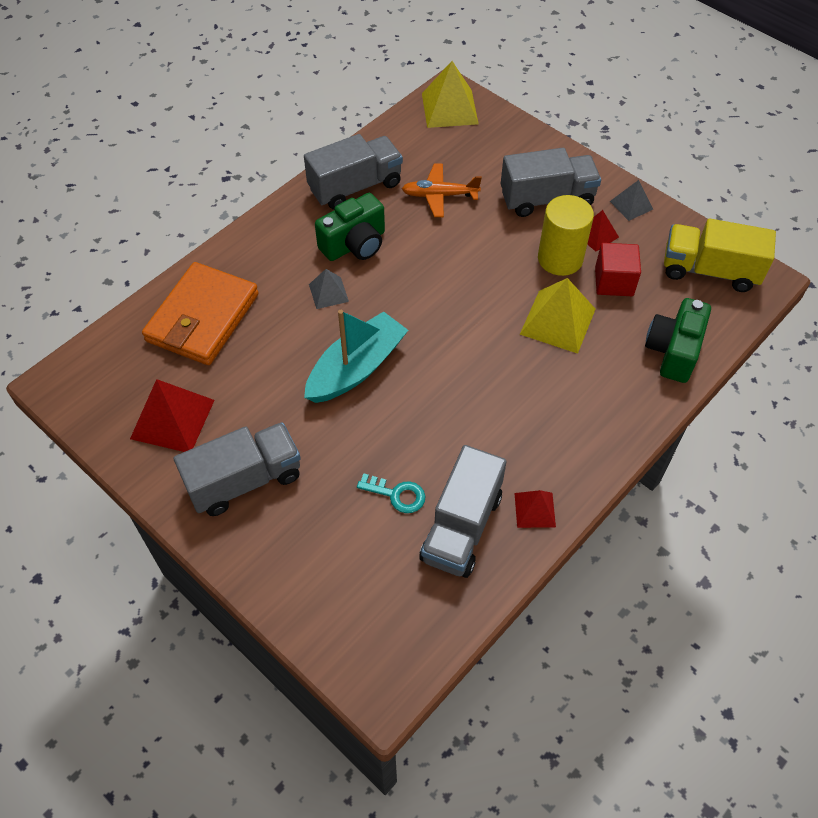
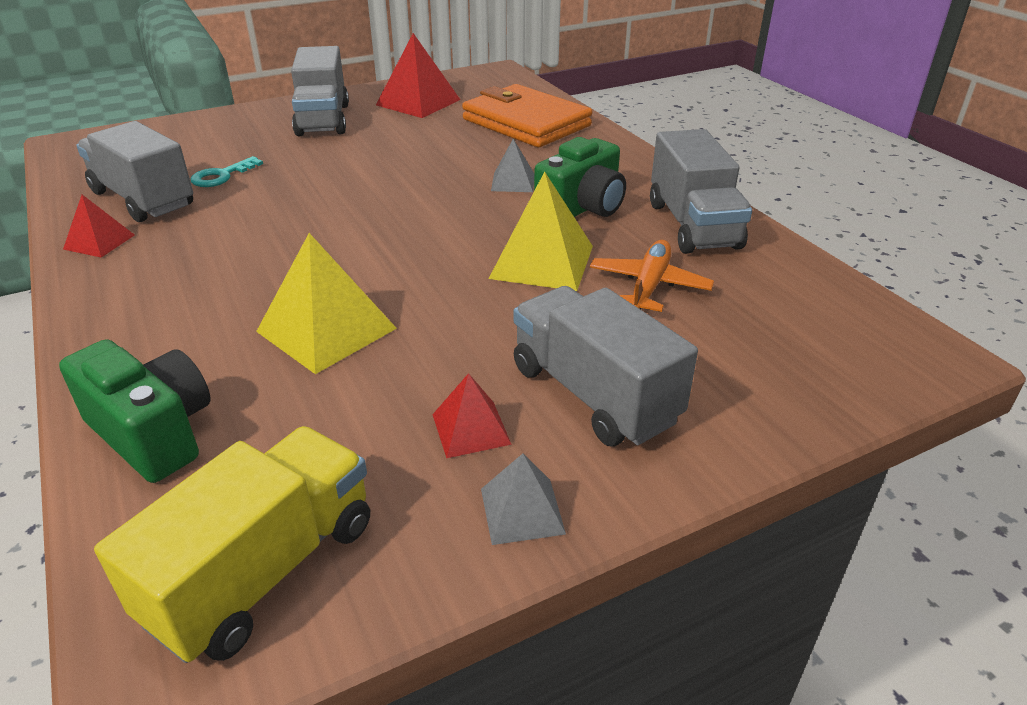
camera: 110 degrees right, 20 degrees down
(355, 244) = (582, 208): green camera -> green camera turned 120 degrees counterclockwise
(356, 368) = (392, 181): turquoise boat -> none
(449, 108) = (879, 343): yellow pyramid -> yellow pyramid (542, 262)
(547, 199) = (594, 394): grey truck -> grey truck turned 135 degrees clockwise
(560, 259) = (444, 368): yellow cylinder -> none
(614, 282) = (350, 414): red cube -> none

